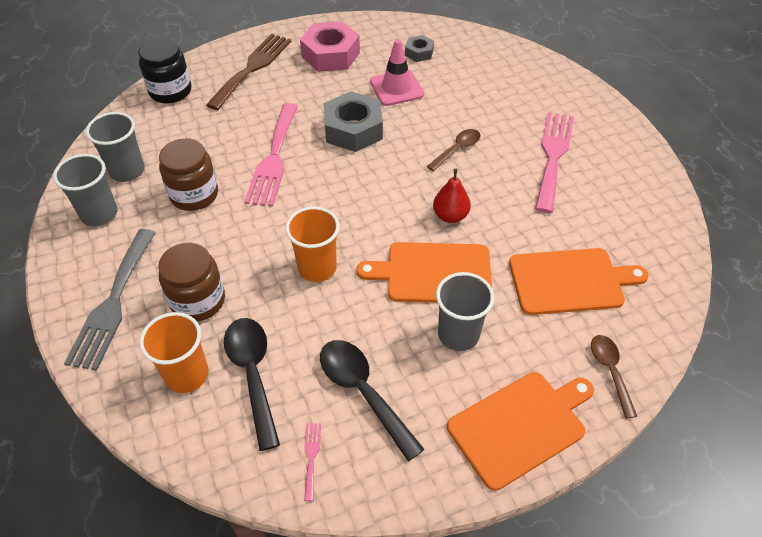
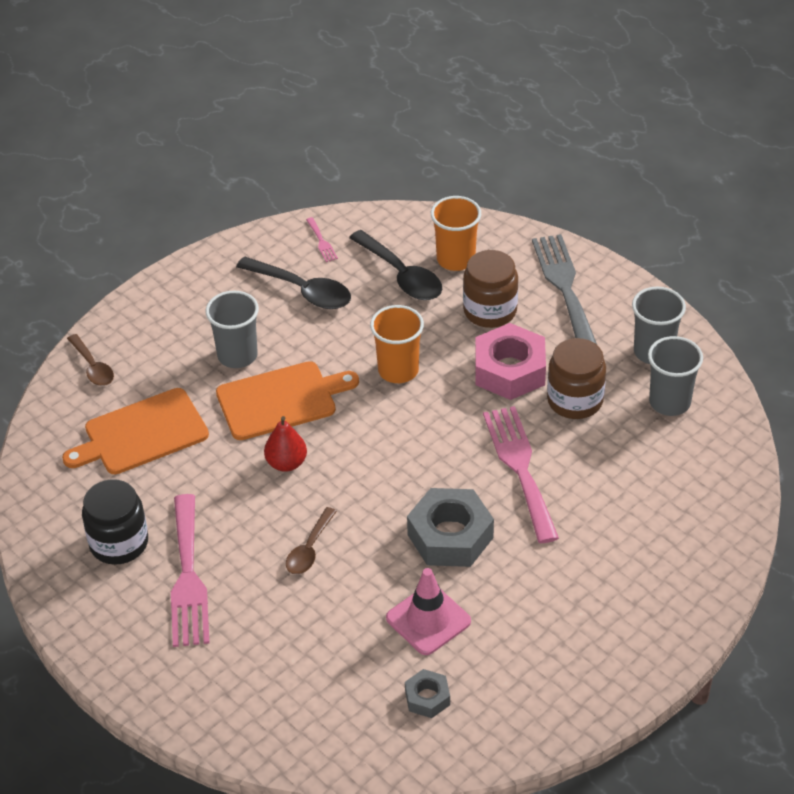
camera: 160 degrees right, 5 degrees down
(170, 91) = (718, 516): black jar -> black jar (119, 543)
(252, 68) = (643, 589): brown fork -> none
(330, 54) = (553, 650): pink nut -> pink nut (510, 370)
(520, 426) = (164, 306): orange cutting board -> none

